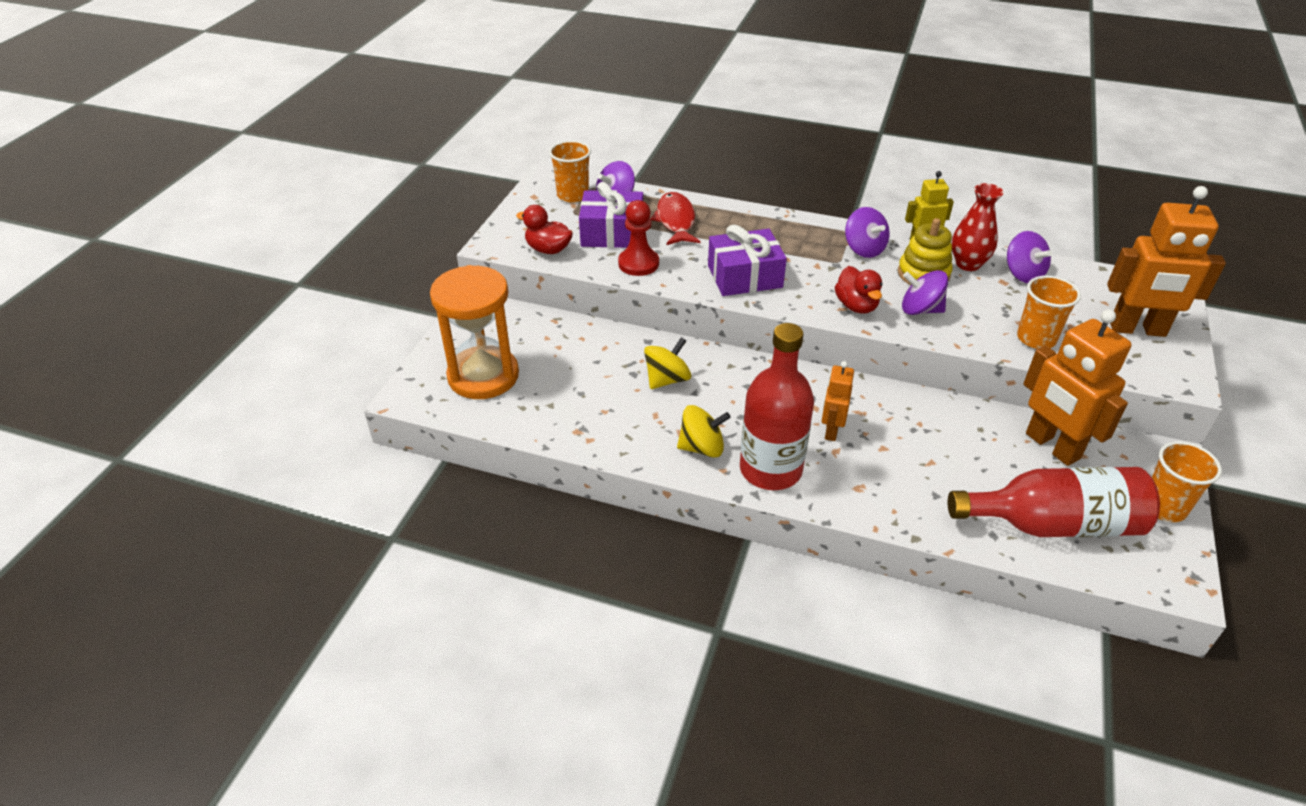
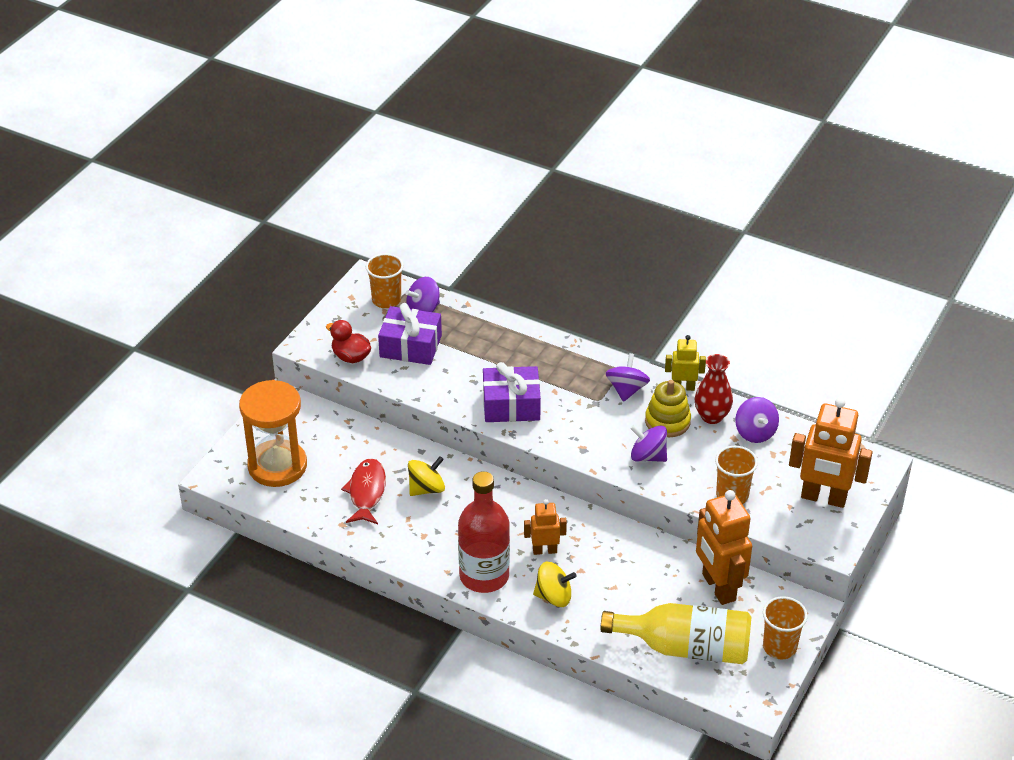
camera: 10 degrees right, 0 degrees up
(638, 263) = (424, 381): red pawn -> none
(675, 221) = (470, 339): red fish -> red fish (366, 492)
(702, 447) = (436, 551): yellow spinning top -> yellow spinning top (554, 597)
(831, 430) = (544, 550): orange robot -> orange robot turned 60 degrees clockwise
(856, 306) = (595, 446): red duck -> none
(864, 249) = (626, 390): purple spinning top -> purple spinning top turned 150 degrees counterclockwise
(1054, 524) = (685, 648): red bottle -> yellow bottle

